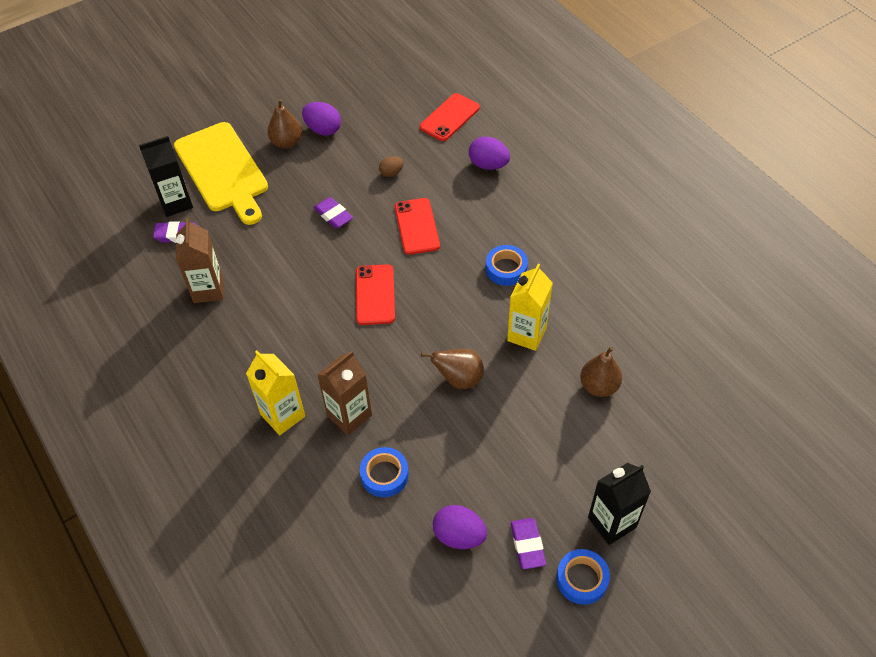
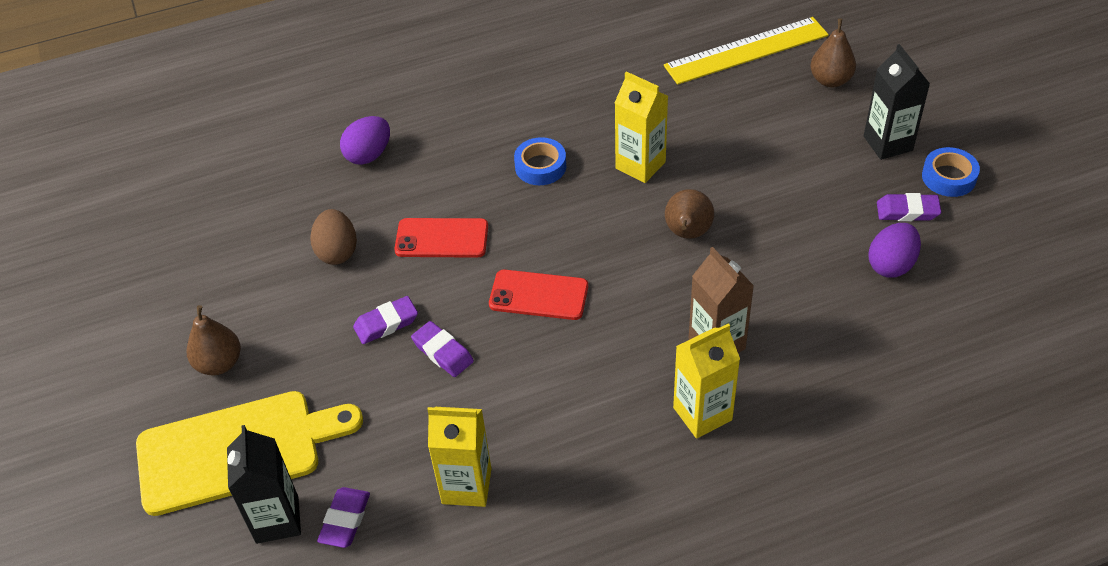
camera: 75 degrees left, 5 degrees down
(208, 290) = (466, 486): brown carton -> yellow carton
(314, 251) = (443, 352): none -> purple eraser
(323, 129) = (216, 317): purple egg -> none
(384, 475) = (806, 320): blue tape -> none
(391, 173) = (337, 251): brown egg -> brown egg, size x1.67
(449, 117) = (266, 178): red phone -> none
(599, 386) = (724, 121): brown pear -> brown pear (830, 80)
(700, 391) = (746, 50): none -> yellow ruler

